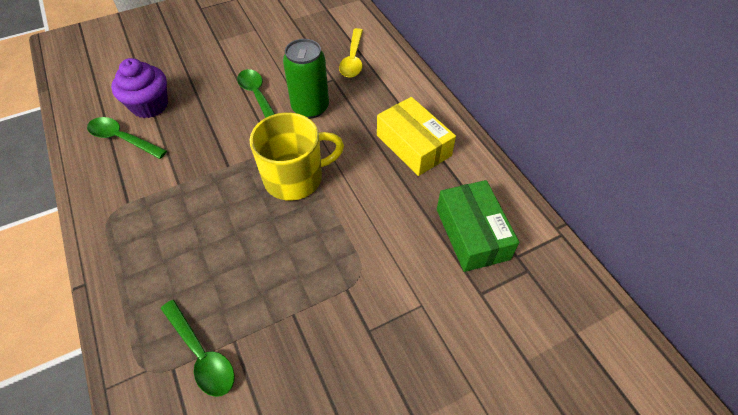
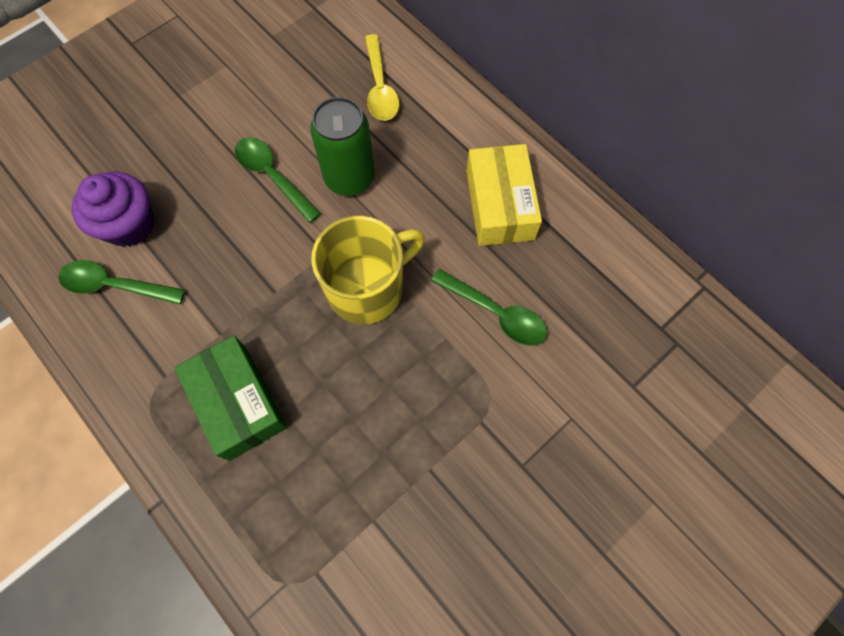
camera: 15 degrees left, 15 degrees up
(201, 354) = (342, 547): green spoon -> green spoon (495, 313)
(413, 145) = (500, 205): yellow box -> yellow box turned 45 degrees clockwise
(472, 234) = (604, 312): green box -> green box (238, 402)

